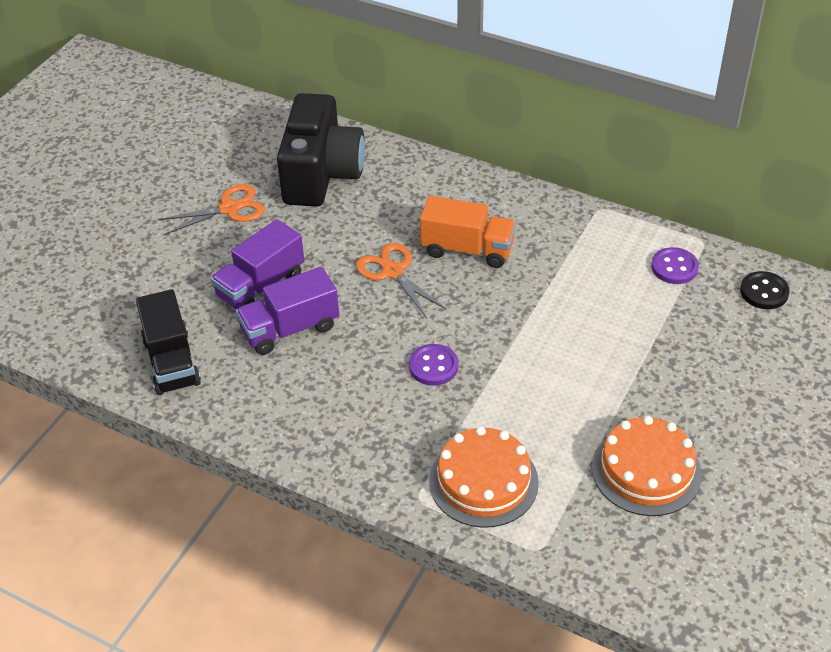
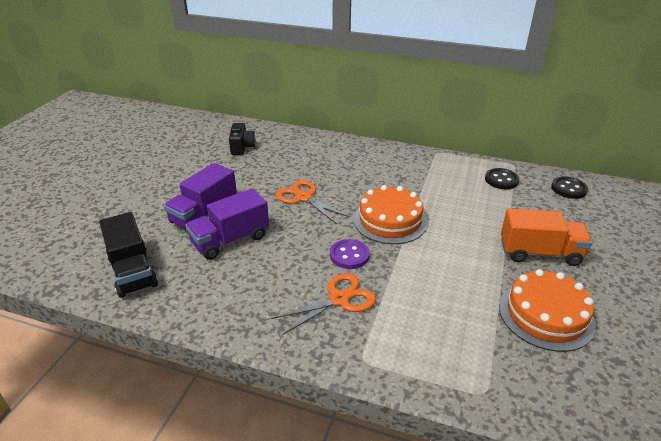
camera: 10 degrees left, 10 degrees down
(229, 209) = (177, 170): orange scissors -> orange scissors (339, 299)
(321, 174) = (242, 147): black camera -> black camera, size x0.45
(467, 249) = (354, 181): orange truck -> orange truck (539, 253)
(483, 481) = (415, 338): orange cake -> orange cake (390, 220)
(674, 267) = (501, 180): purple button -> black button

